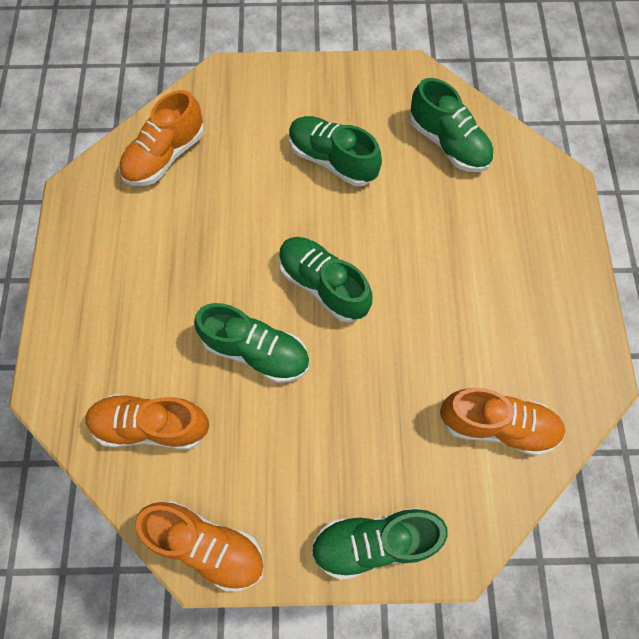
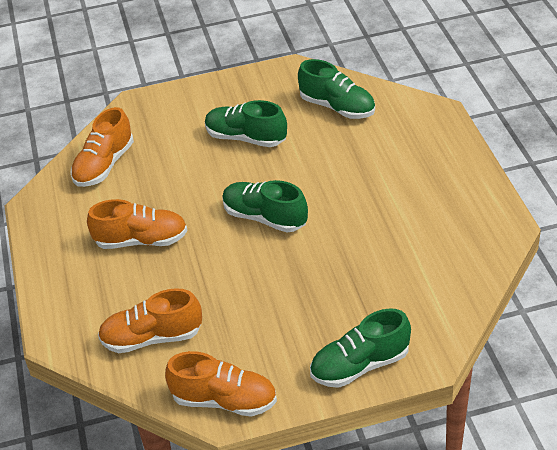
camera: 10 degrees left, 25 degrees down
(256, 351) = (223, 271): green shoe -> none
(497, 425) = (434, 271): orange shoe -> orange shoe (141, 240)

